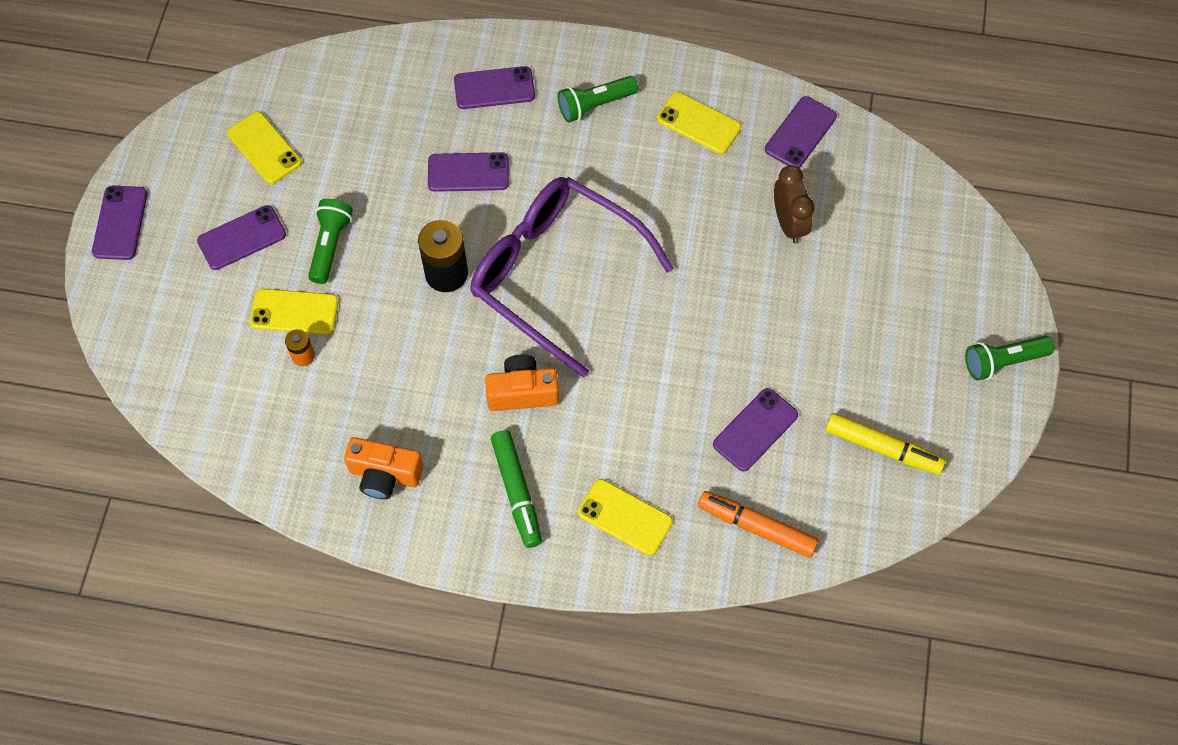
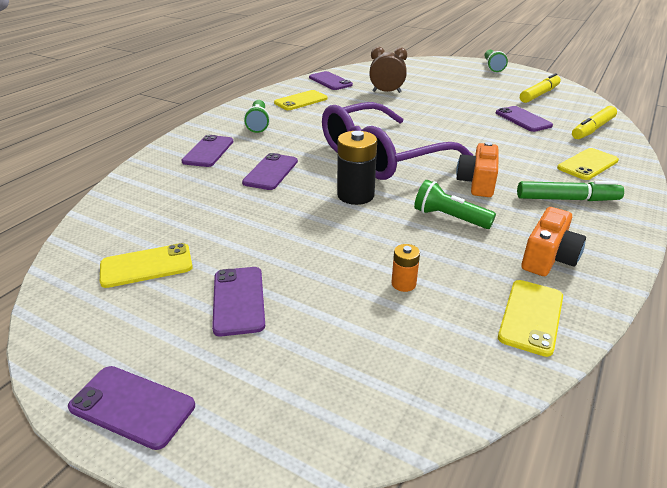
camera: 70 degrees left, 30 degrees down
(294, 312) = (350, 280): yellow phone -> yellow phone (531, 317)
(330, 245) = (289, 246): green flashlight -> green flashlight (449, 218)
(756, 527) = (592, 129): orange marker -> yellow marker

